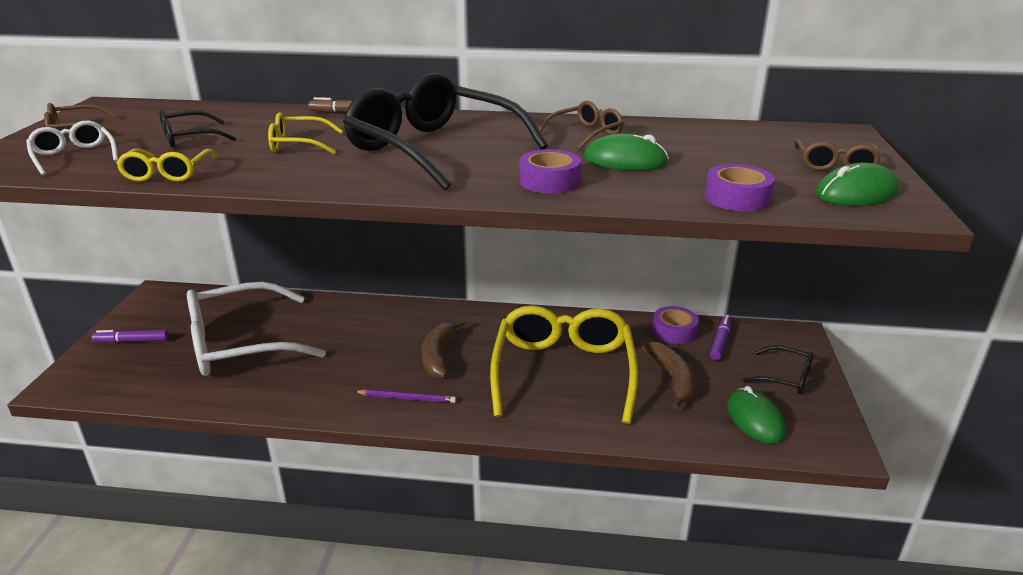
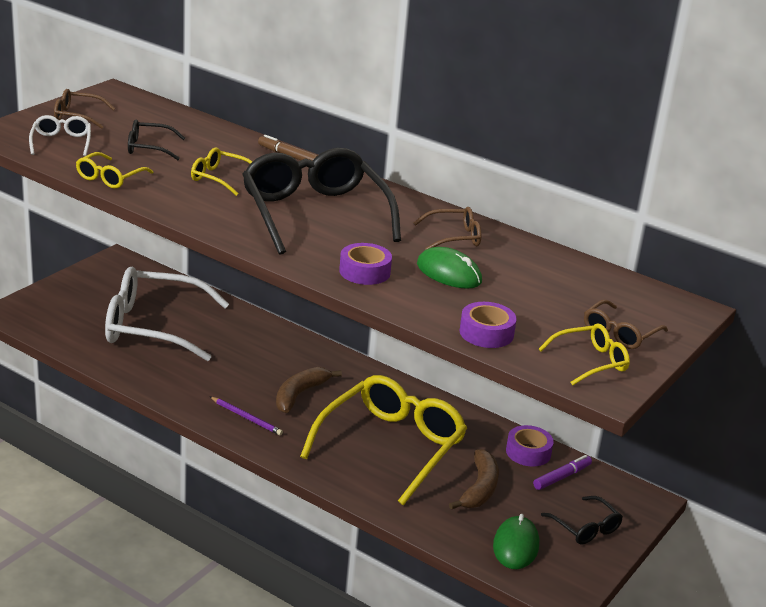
camera: 25 degrees right, 0 degrees up
(132, 341) = (76, 295): purple marker -> none
(856, 193) = (590, 362): green mouse -> yellow glasses

